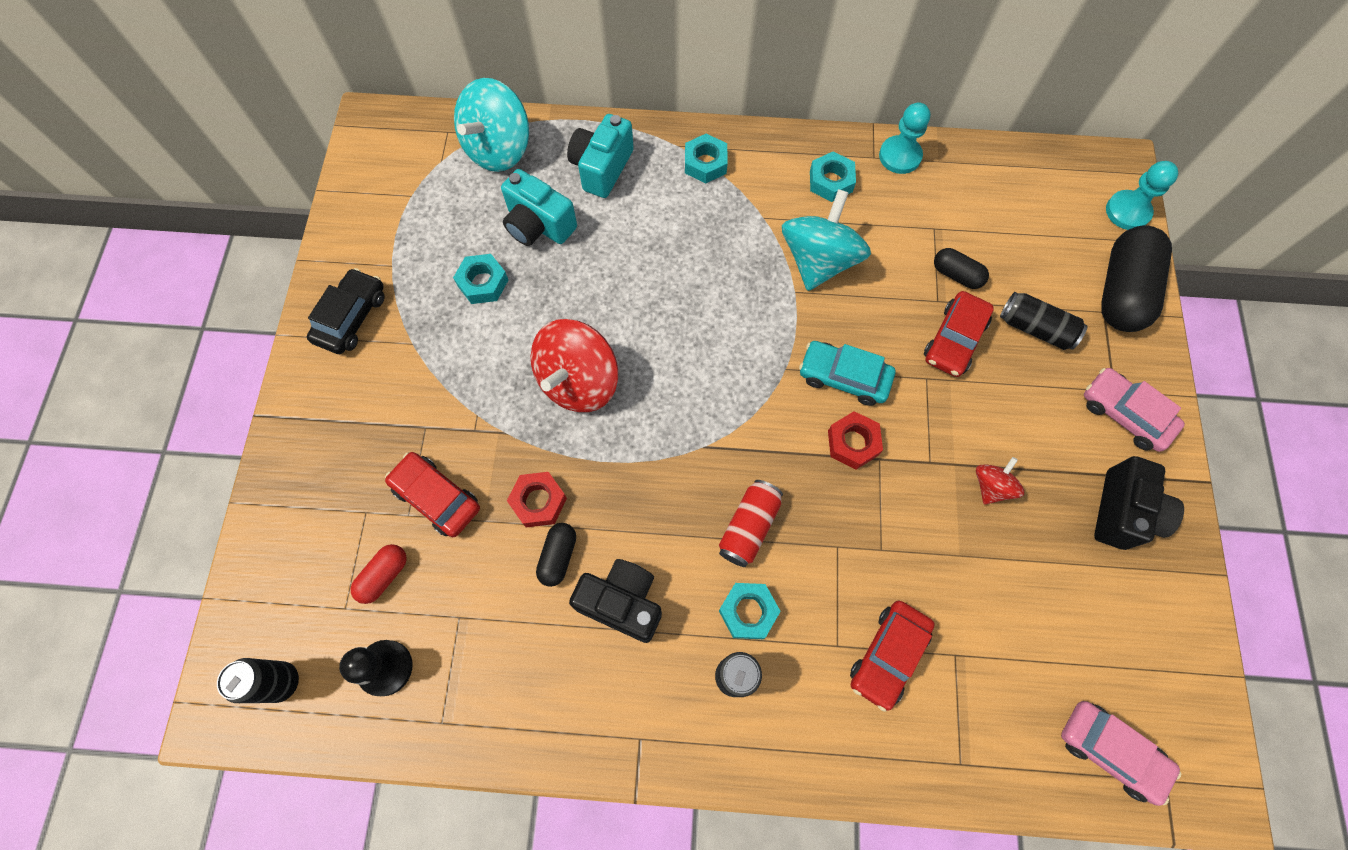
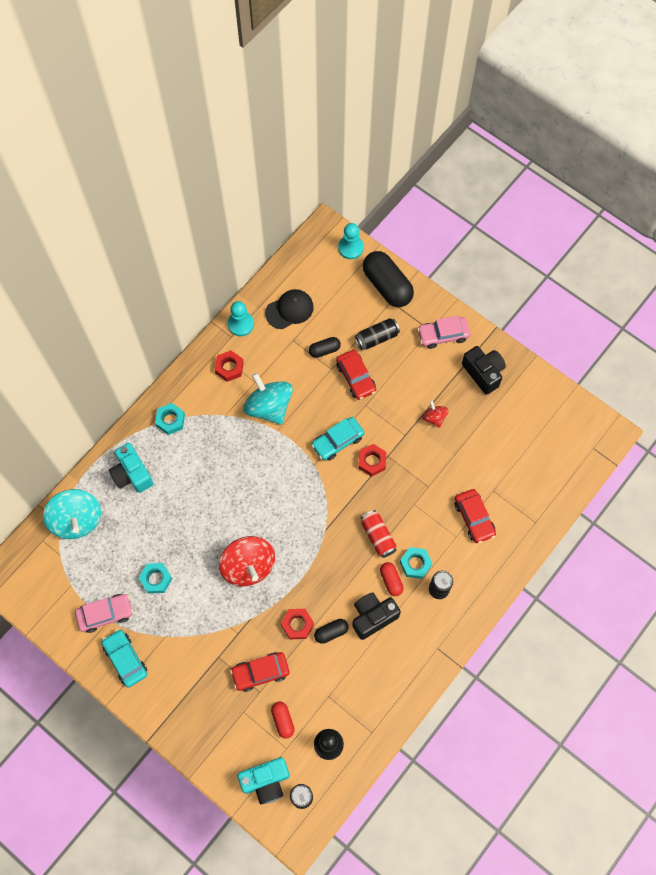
camera: 55 degrees left, 0 degrees up
(351, 317) = (125, 659): black car -> turquoise car
(538, 225) = (142, 529): turquoise camera -> turquoise camera (266, 781)
(558, 556) = (331, 632): black capsule -> black capsule turned 75 degrees counterclockwise
(696, 592) = (391, 580): none -> red capsule
(830, 181) = (229, 368): turquoise nut -> red nut
(971, 197) = (289, 310): none -> black cap
(1110, 751) = (569, 459): pink car -> pink car (105, 614)

